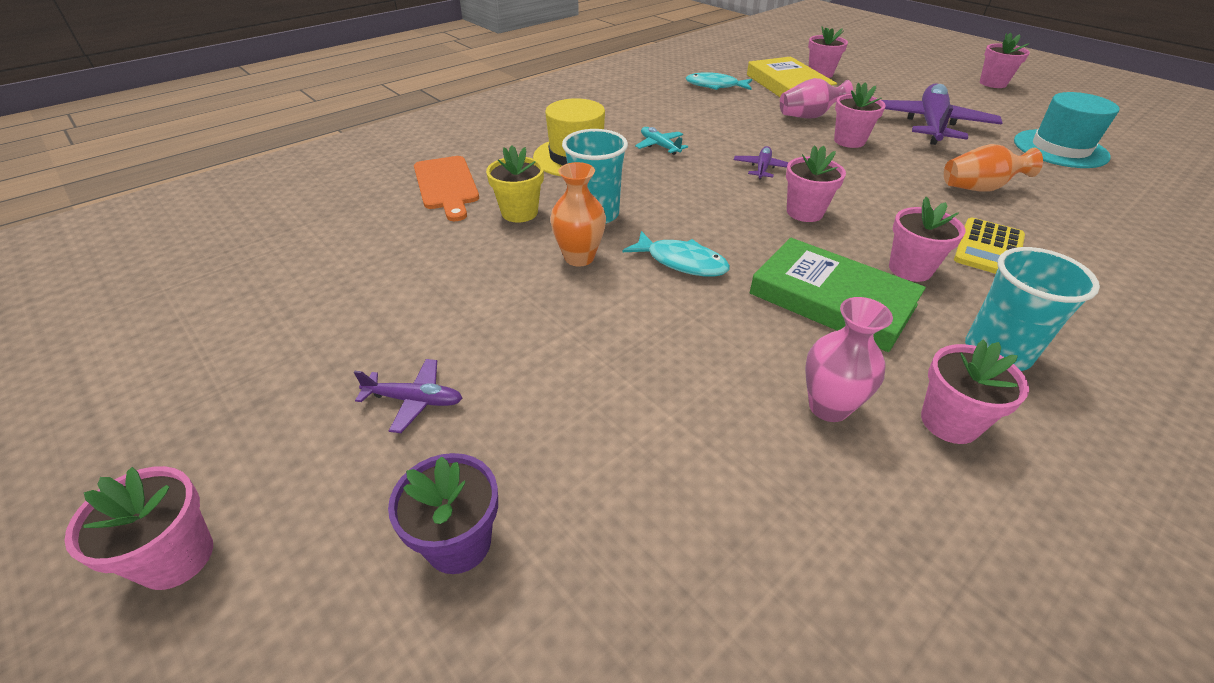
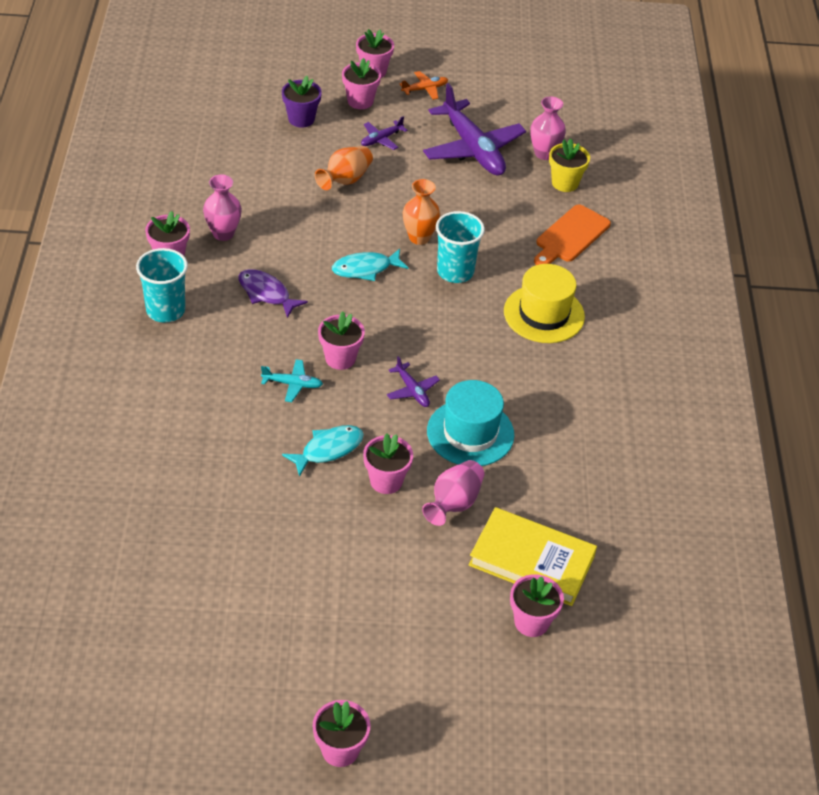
camera: 130 degrees right, 5 degrees up
(204, 442) = (425, 89): none -> orange plane
(302, 256) = (544, 153): none -> pink vase
(446, 185) = (571, 236): orange cutting board -> orange cutting board turned 75 degrees counterclockwise
(519, 212) = (496, 245): yellow flower pot -> yellow flower pot (565, 183)
(659, 146) = (511, 367): turquoise plane -> turquoise plane (292, 384)
(715, 86) = (591, 504): turquoise fish -> turquoise fish (328, 449)
(832, 300) = (266, 293): green book -> purple fish
(910, 269) = (241, 345): pink flower pot -> pink flower pot (360, 101)
(930, 125) = (341, 568): purple plane -> purple plane (473, 149)
(979, 188) = (245, 473): orange vase -> orange vase (345, 180)
(988, 248) = (205, 398): yellow calculator -> none
(1060, 149) = (207, 601): turquoise hat -> turquoise hat (470, 433)

